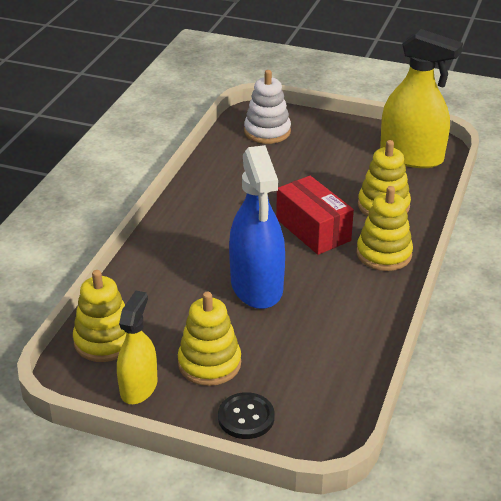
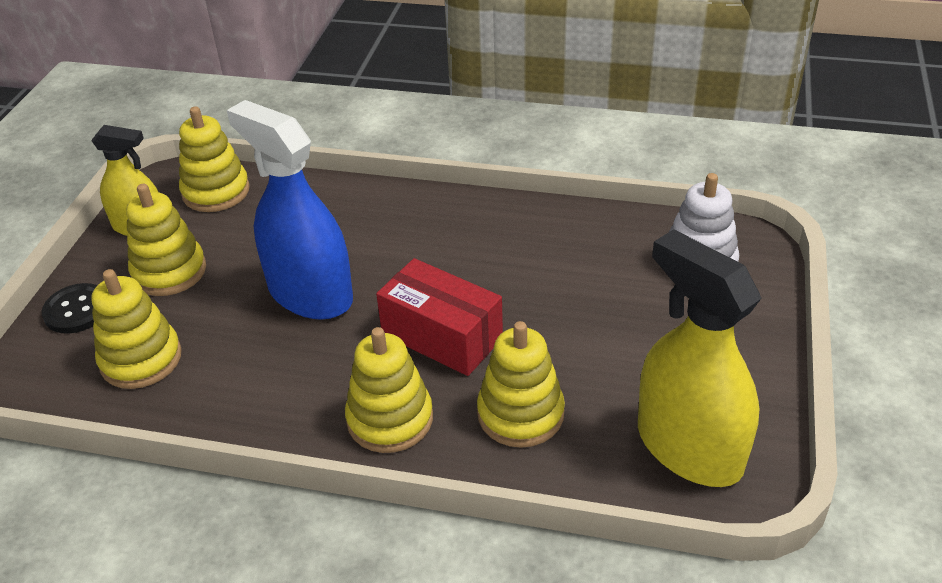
camera: 85 degrees right, 5 degrees up
(257, 286) = (310, 294): blue spray bottle -> blue spray bottle turned 60 degrees clockwise
(312, 372) = (141, 359): none -> yellow stacking toy
(313, 230) = (442, 336): red box -> red box turned 75 degrees clockwise
(411, 156) = (689, 447): yellow spray bottle -> yellow spray bottle turned 120 degrees clockwise

